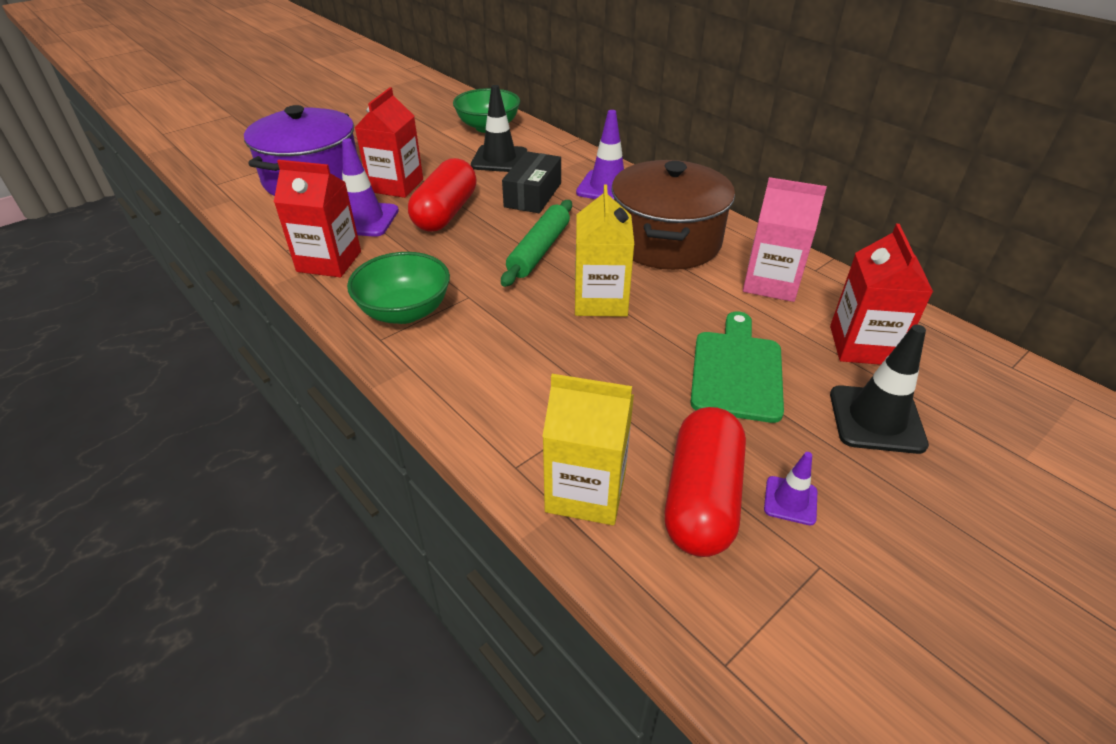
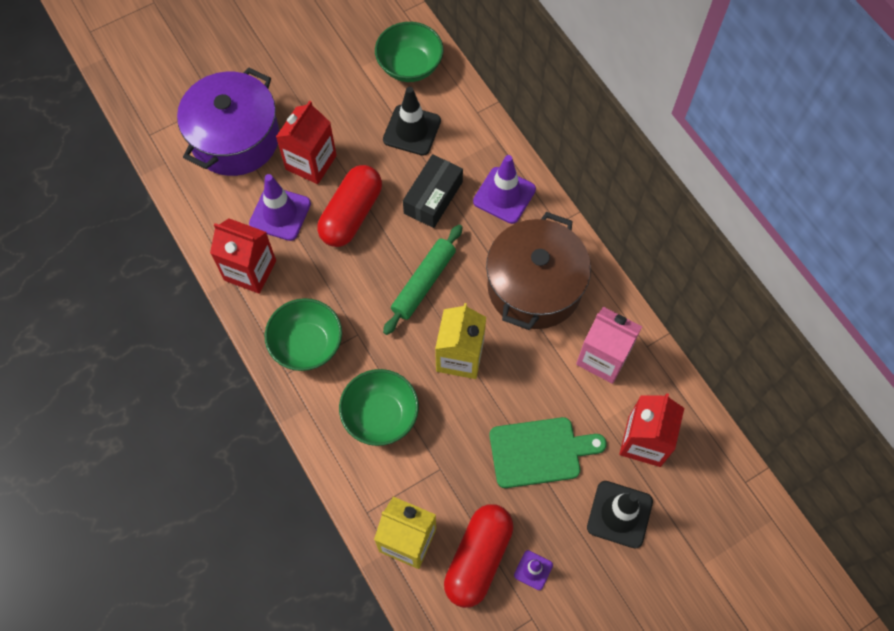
camera: 10 degrees right, 25 degrees up
(513, 363) = (380, 415): none -> green bowl
(736, 371) = (539, 452): green cutting board -> green cutting board turned 60 degrees clockwise

